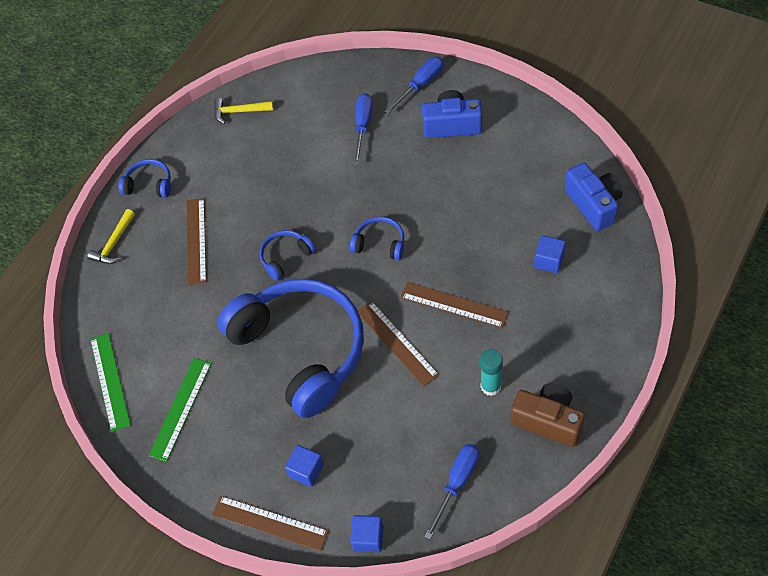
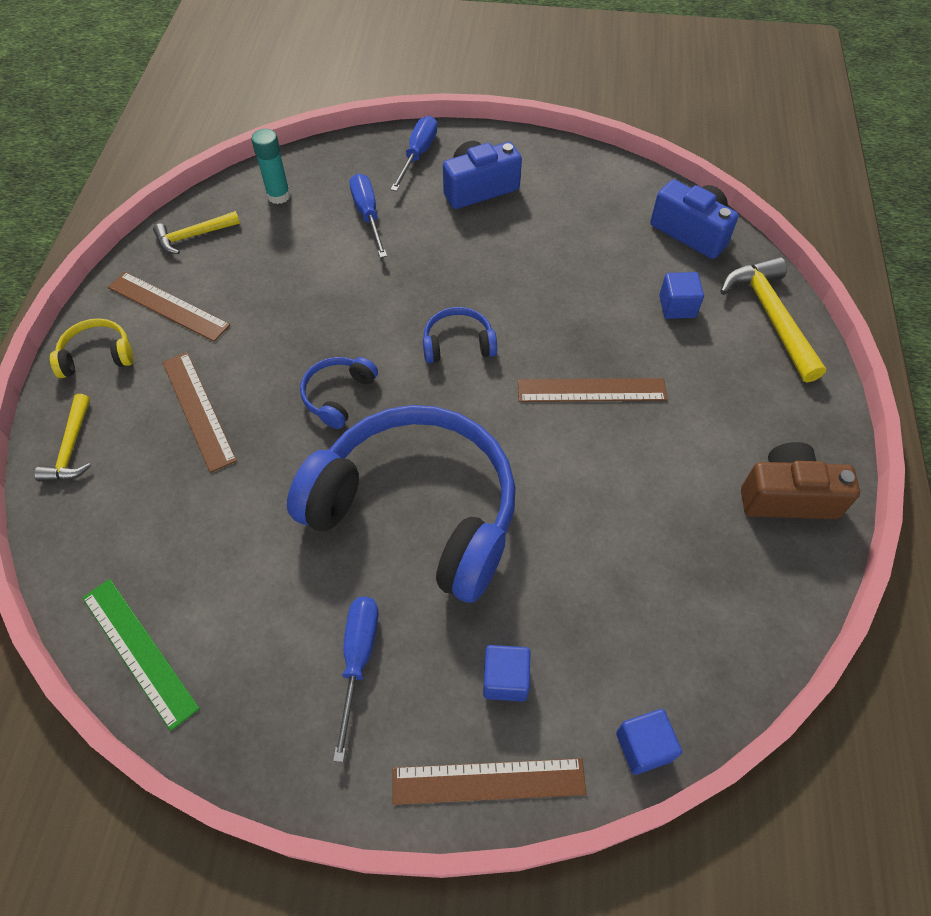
camera: 30 degrees left, 0 degrees up
(149, 184) = (97, 356): blue headphones -> yellow headphones
(180, 408) = (271, 654): green ruler -> none
(397, 343) = (543, 460): brown ruler -> brown ruler (168, 306)
(457, 483) = (721, 619): blue screwdriver -> blue screwdriver (358, 660)
(490, 386) = (693, 476): turquoise glue stick -> turquoise glue stick (278, 196)
(615, 289) = (770, 316): none -> yellow hammer

